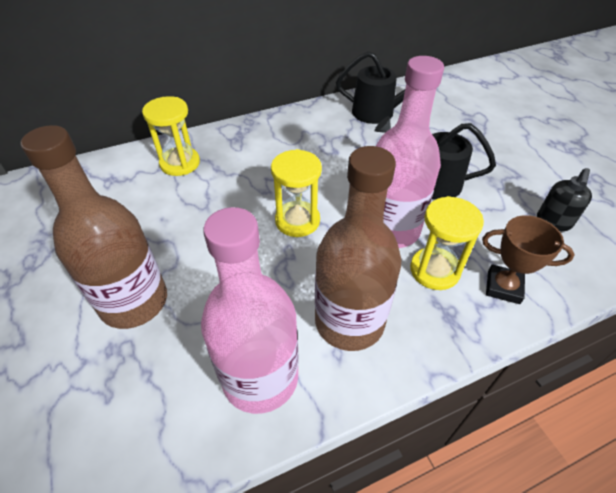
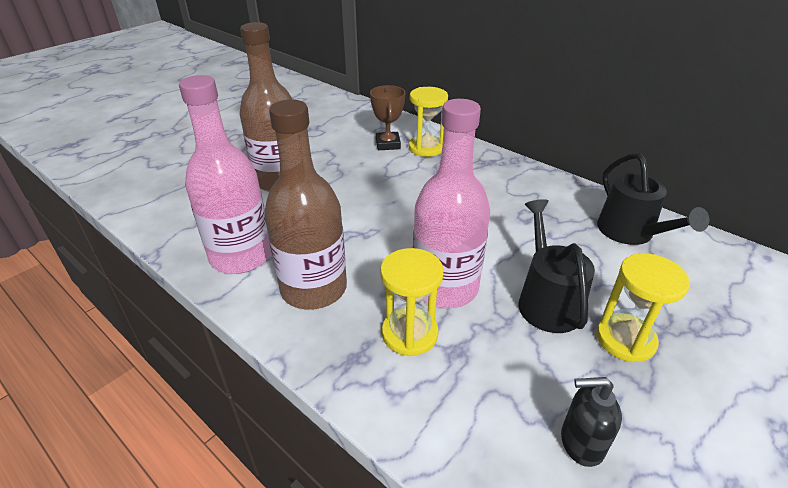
camera: 65 degrees right, 10 degrees down
(297, 221) = (409, 226): yellow hourglass -> yellow hourglass (625, 339)
(503, 287) = (422, 399): brown trophy -> brown trophy (388, 144)

